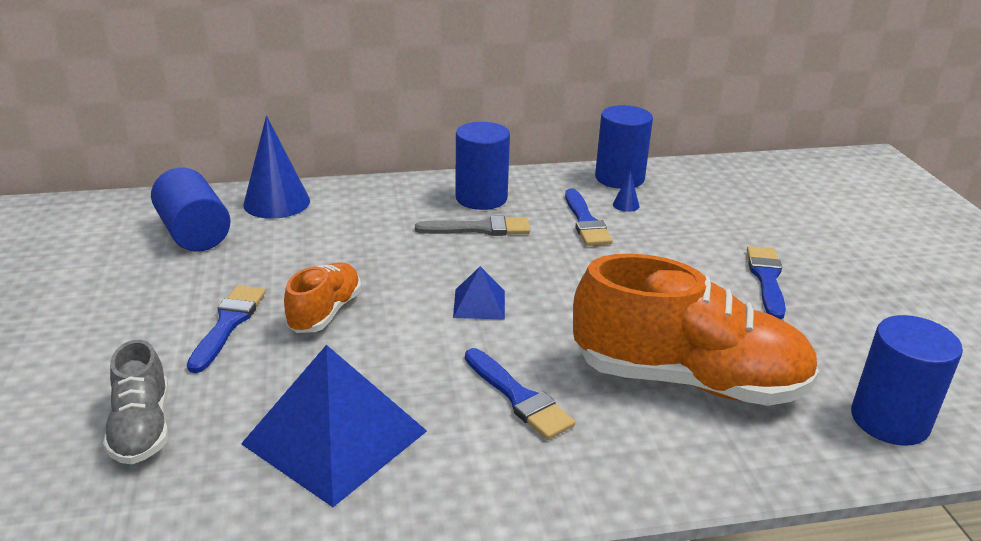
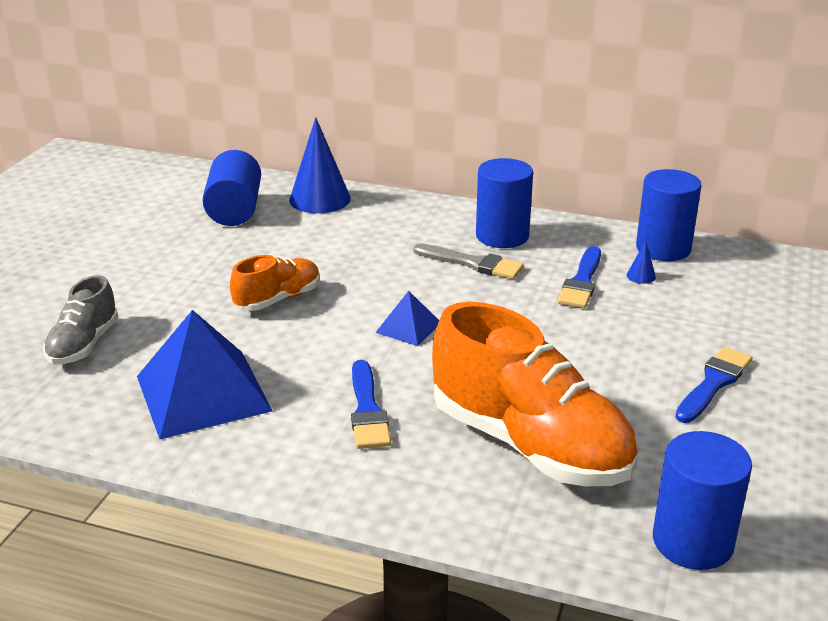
camera: 30 degrees right, 0 degrees up
(228, 324) = (200, 288): blue brush -> none

